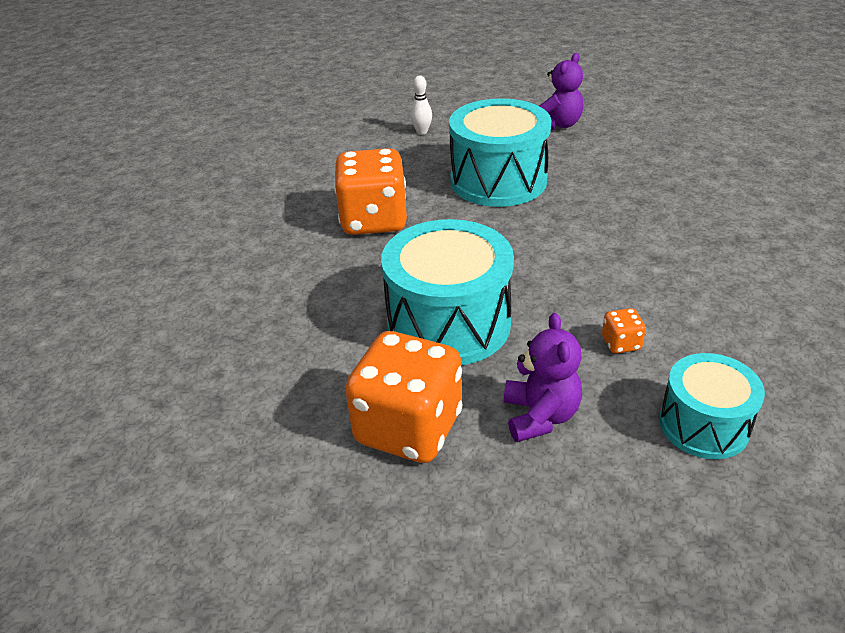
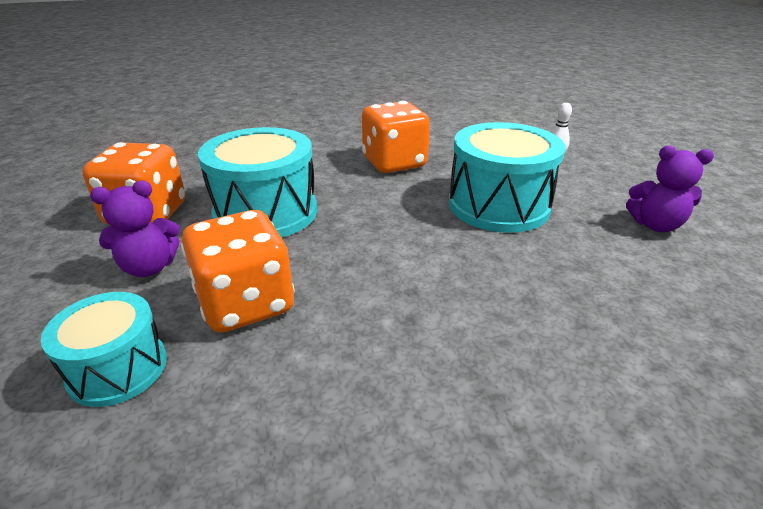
camera: 70 degrees right, 5 degrees down
(621, 343) = (246, 304): orange dice -> orange dice, size x2.44

